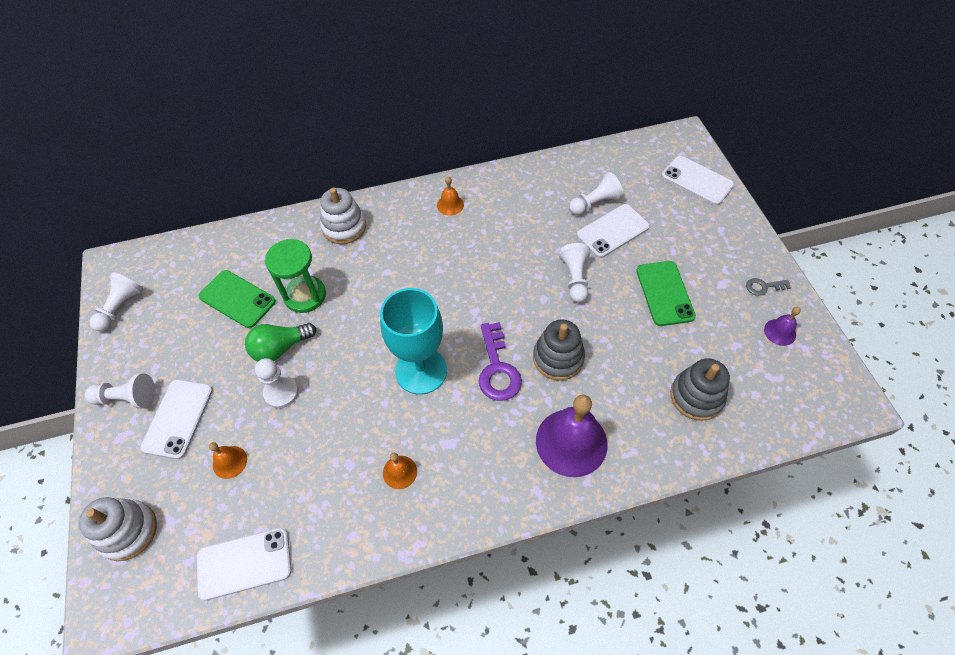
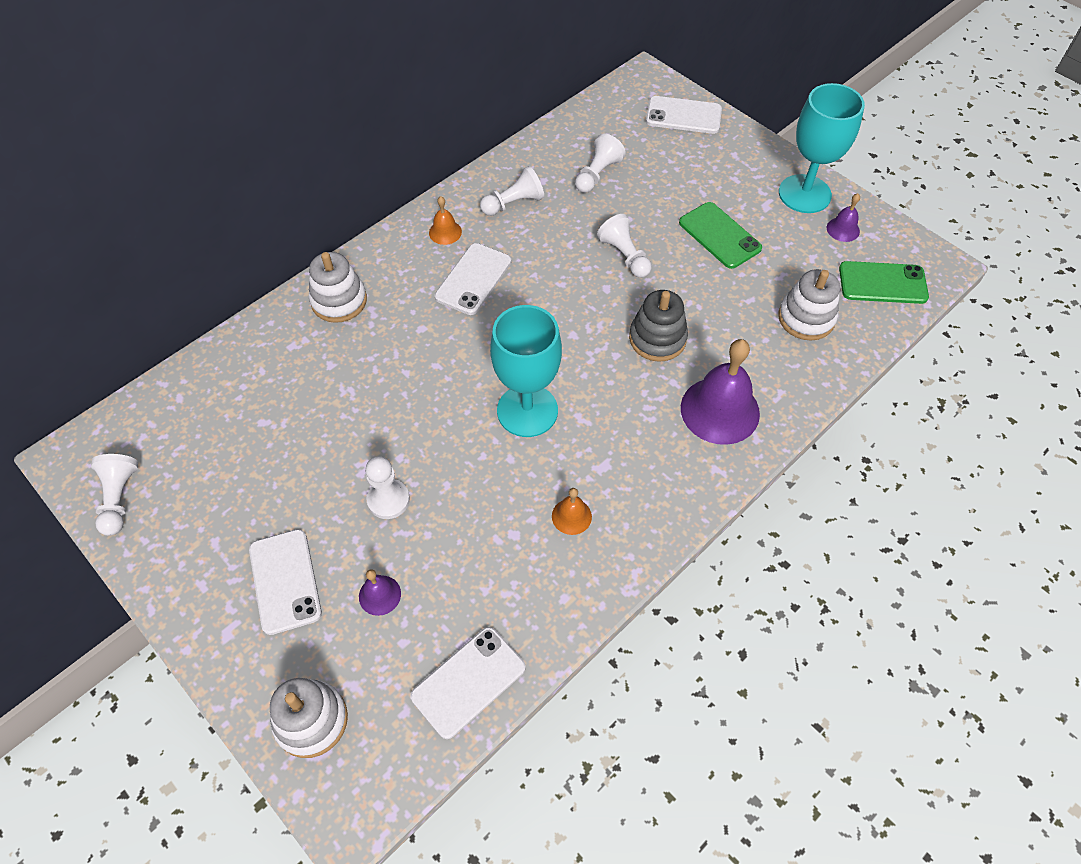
camera: 30 degrees left, 0 degrees up
(127, 398) = (205, 589): white pawn -> white pawn (513, 203)
(230, 462) = (379, 595): orange bell -> purple bell
(237, 299) = (264, 427): green phone -> green phone (882, 283)
(280, 348) = (354, 456): green light bulb -> none
(305, 295) = (344, 390): green hourglass -> none
(497, 369) = (604, 375): purple key -> none
(612, 231) = (632, 195): white phone -> white phone (473, 279)
(696, 396) = (806, 318): grey stacking toy -> white stacking toy
(763, 287) = (804, 194): grey key -> turquoise goblet

